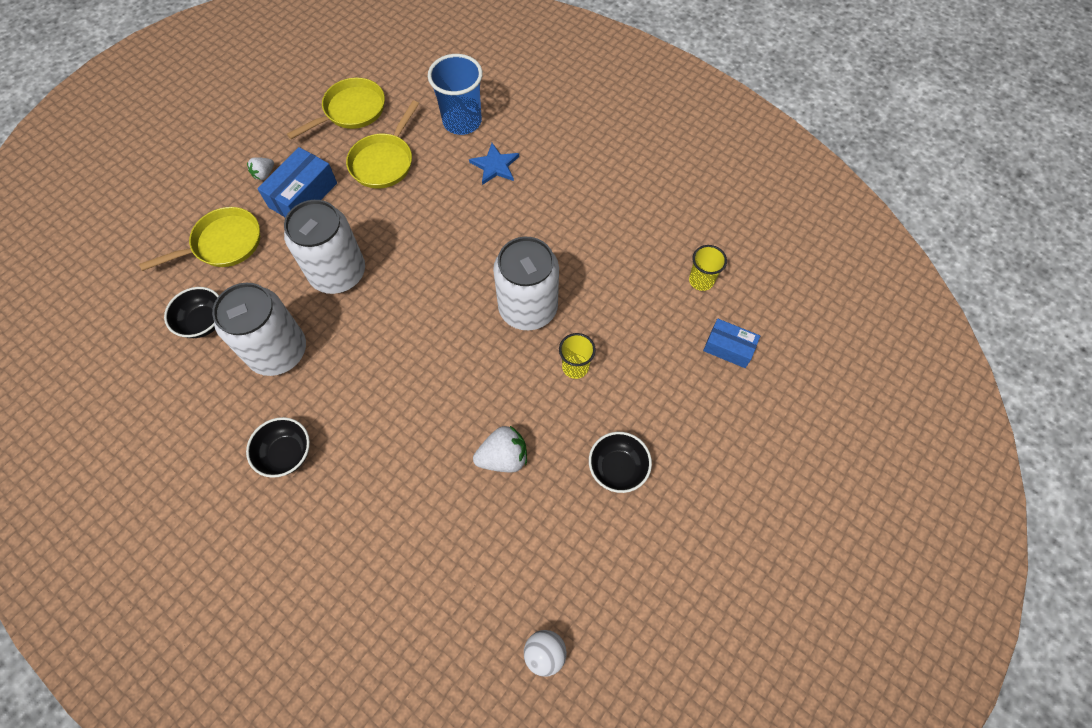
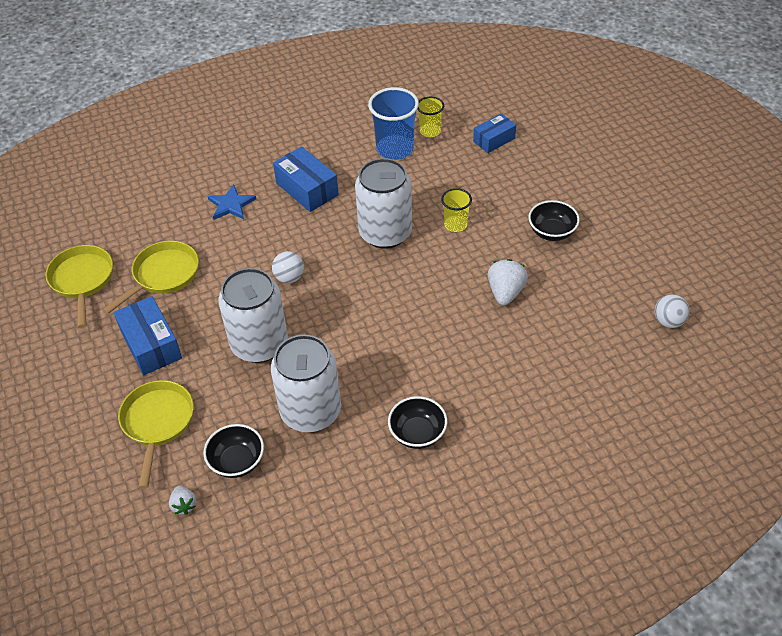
camera: 60 degrees left, 15 degrees down
(264, 174) = (100, 368): white strawberry -> white strawberry (184, 505)
(384, 162) = (163, 275): yellow pan -> yellow pan turned 105 degrees counterclockwise
(428, 257) = (289, 278): none -> white ball
(462, 121) = (165, 209): blue cup -> blue cup (395, 149)
(550, 214) = (307, 189): none -> blue box

